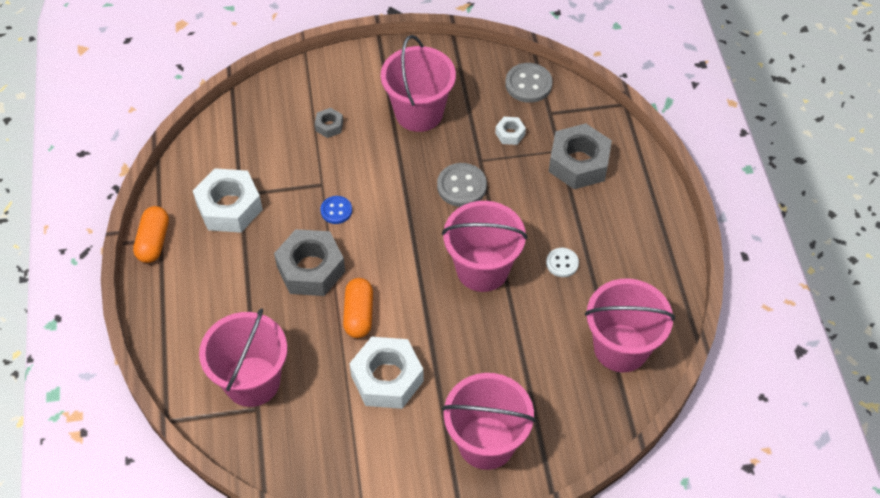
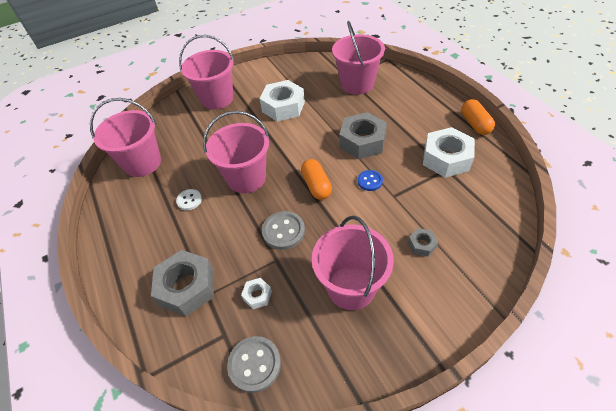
camera: 165 degrees right, 5 degrees down
(359, 314) = (316, 129): orange capsule -> orange capsule (316, 185)

